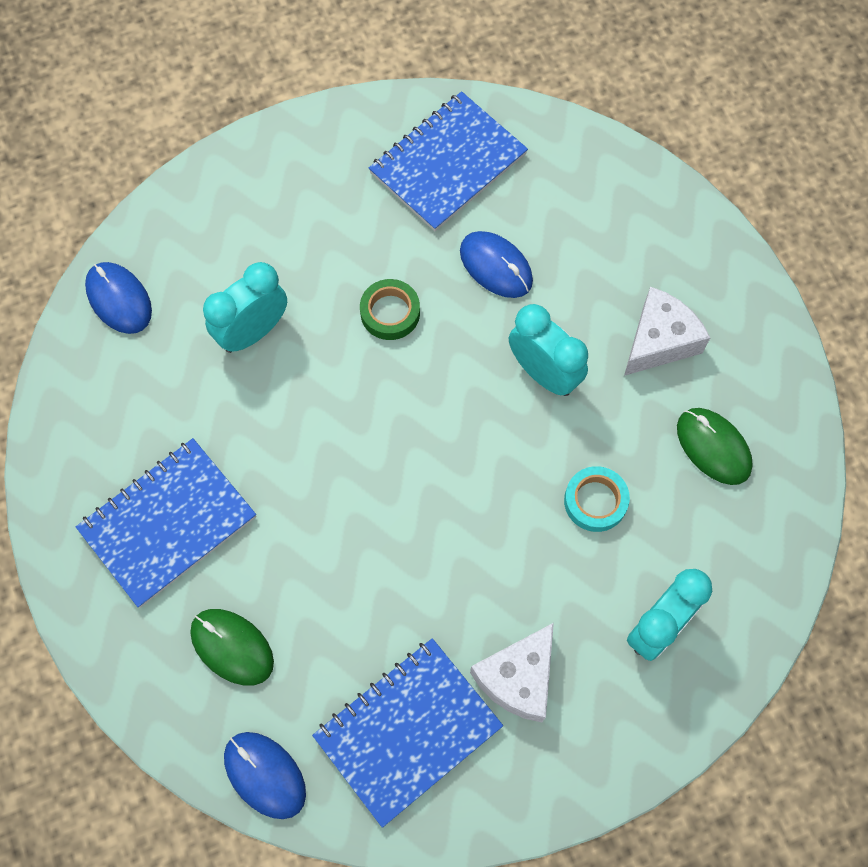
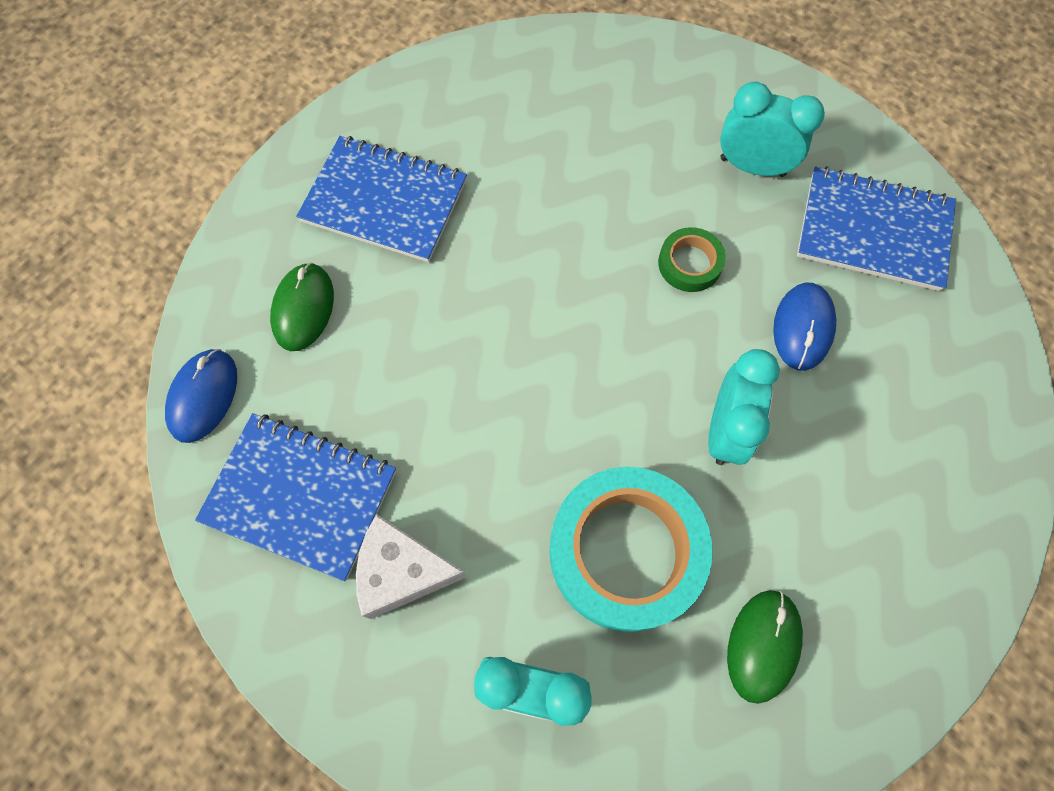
camera: 60 degrees right, 0 degrees up
(119, 299) = (555, 60): blue mouse -> none
(253, 332) = (594, 168): turquoise clock -> turquoise clock (752, 166)
(595, 501) = (626, 551): turquoise tape -> turquoise tape, size x2.12
(659, 341) = (840, 525): white cheese -> none

